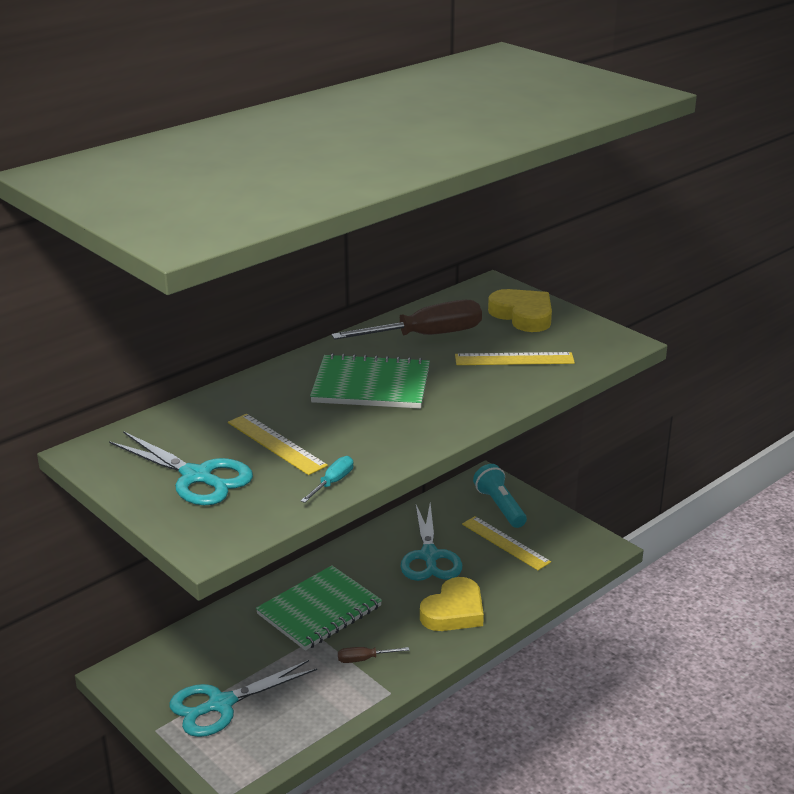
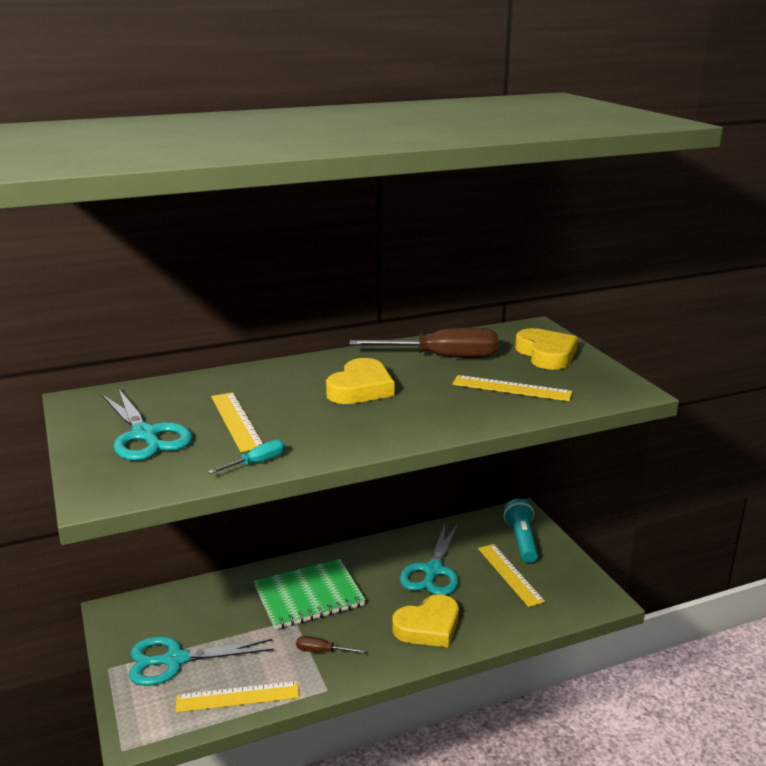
camera: 20 degrees right, 5 degrees down
(307, 721) = (237, 696): none -> yellow ruler
(371, 385) = (360, 388): green notebook -> yellow heart

